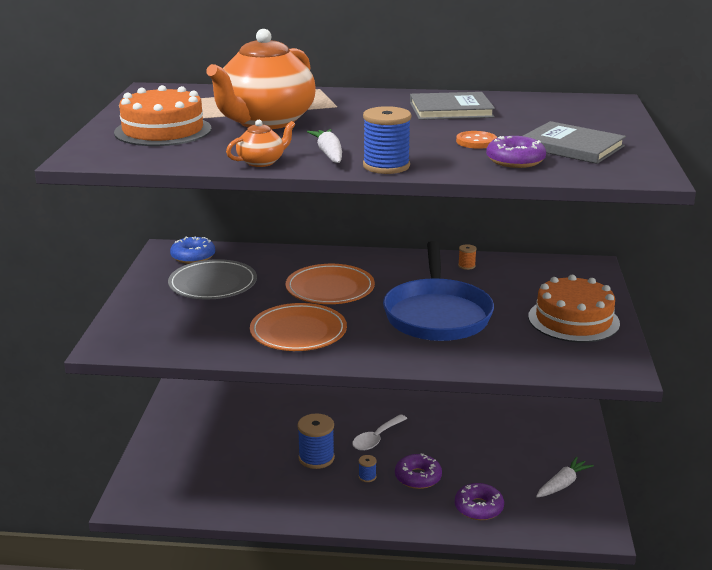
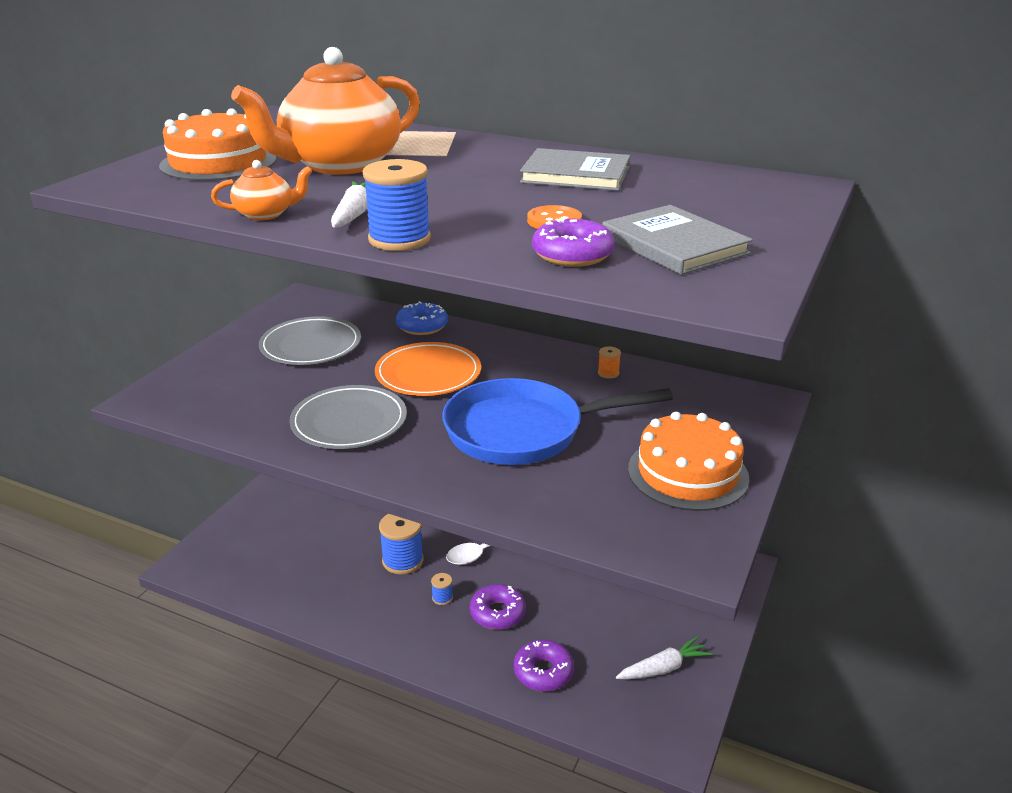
camera: 20 degrees right, 5 degrees up
(193, 256) = (319, 310): blue donut -> blue donut (422, 326)
(298, 332) = (349, 422): orange plate -> grey plate
(437, 314) = (523, 431): blue pan -> blue pan turned 60 degrees clockwise

